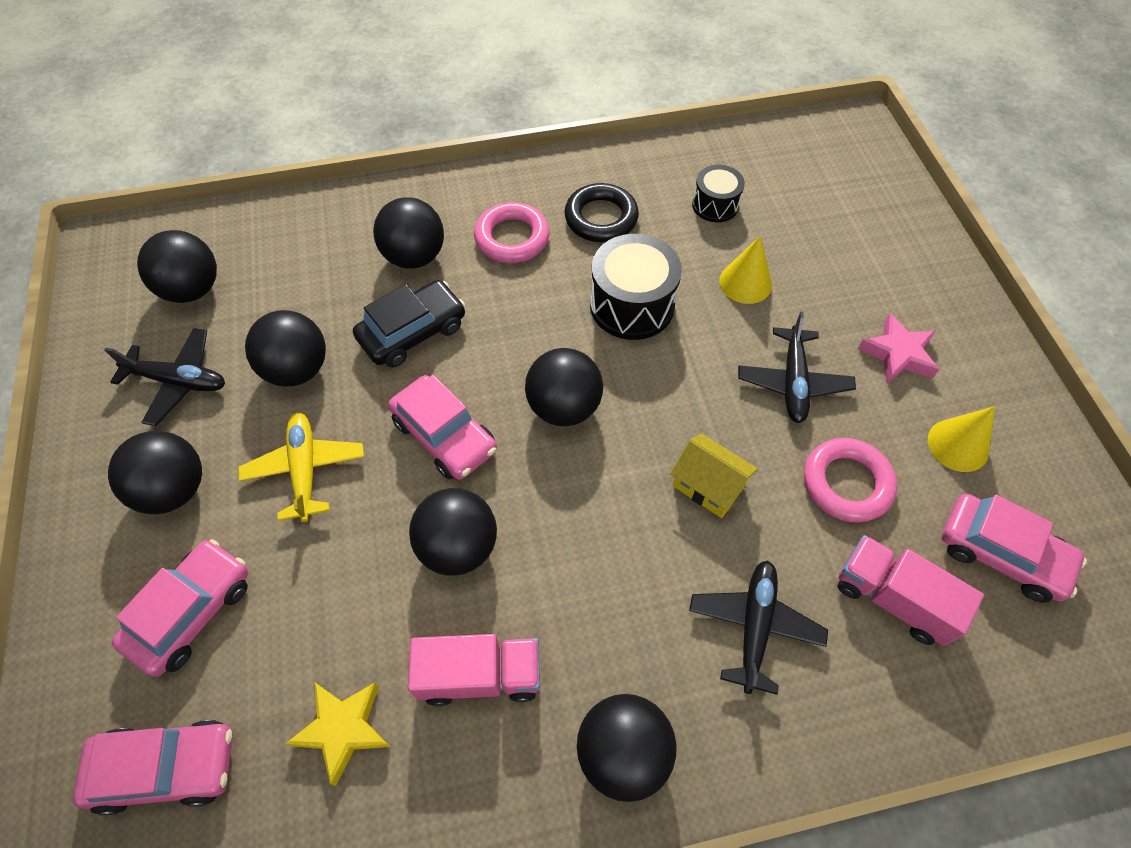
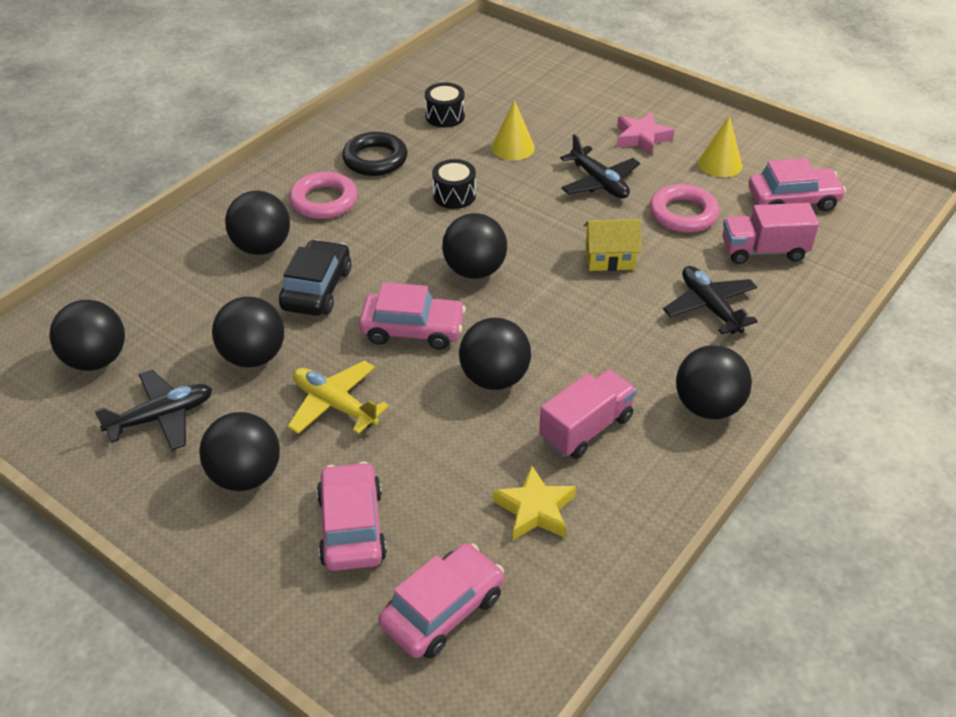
camera: 40 degrees left, 15 degrees down
(632, 305) = (454, 195): black drum -> black drum, size x0.59

